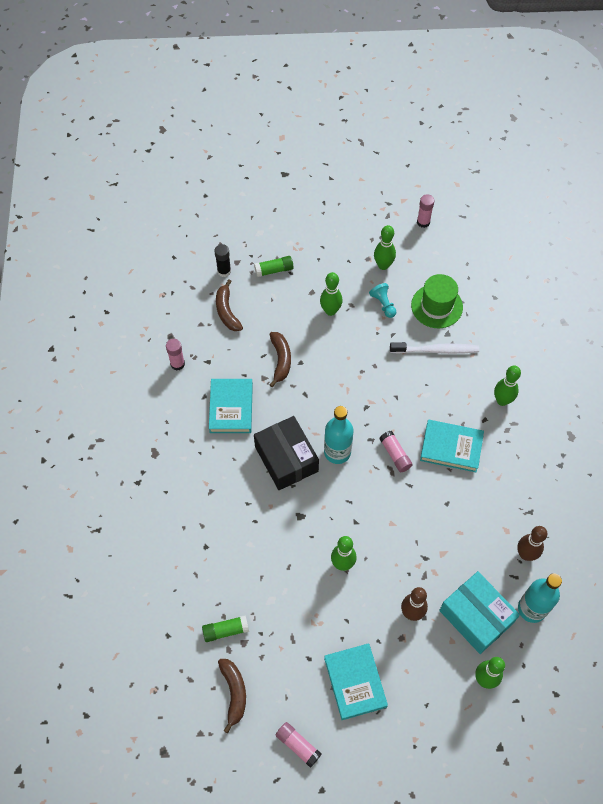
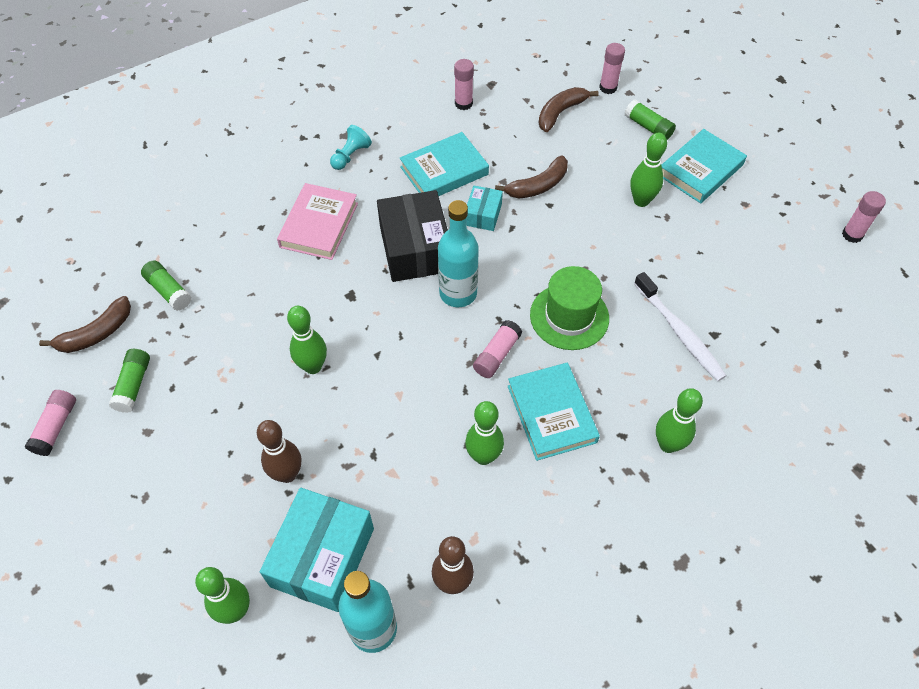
camera: 60 degrees right, 5 degrees down
(224, 271) = (608, 87): black glue stick -> pink glue stick
(228, 508) = (319, 225): none -> pink book
(284, 405) = (483, 215): none -> turquoise box
(286, 459) = (415, 248): black box -> black box turned 45 degrees counterclockwise
(293, 682) = (133, 385): none -> green glue stick
(355, 682) = (162, 451): turquoise book -> turquoise book (700, 170)
(383, 265) = (750, 223): green bowling pin -> green bowling pin (483, 456)
(383, 304) = (696, 247): turquoise pawn -> turquoise pawn (350, 156)
(437, 306) = (744, 304): green hat -> green hat (569, 316)

